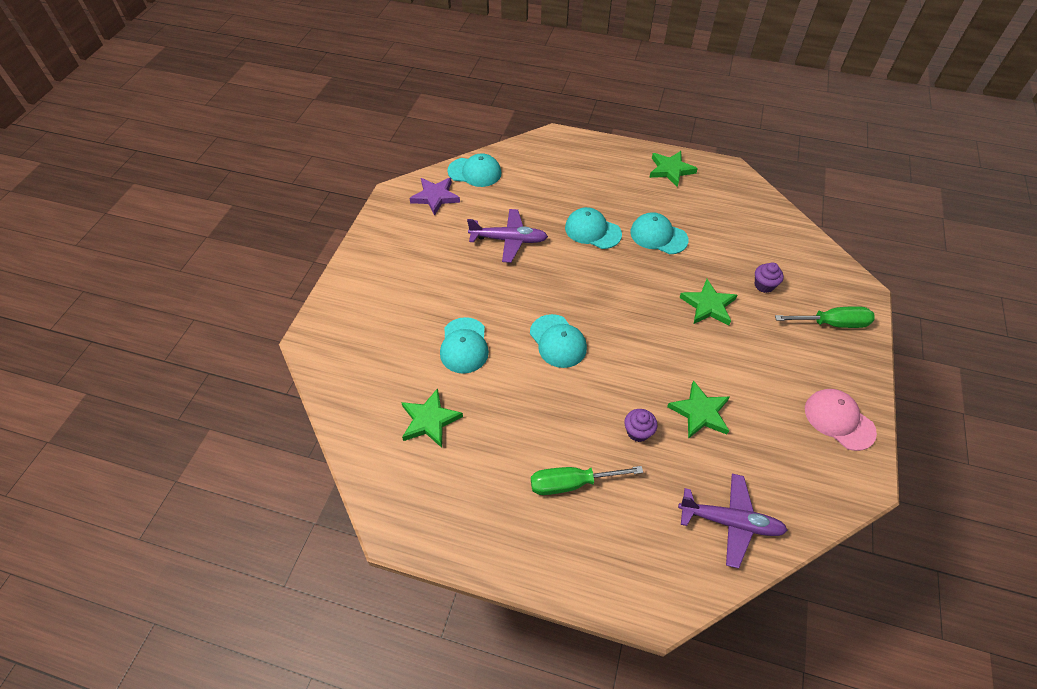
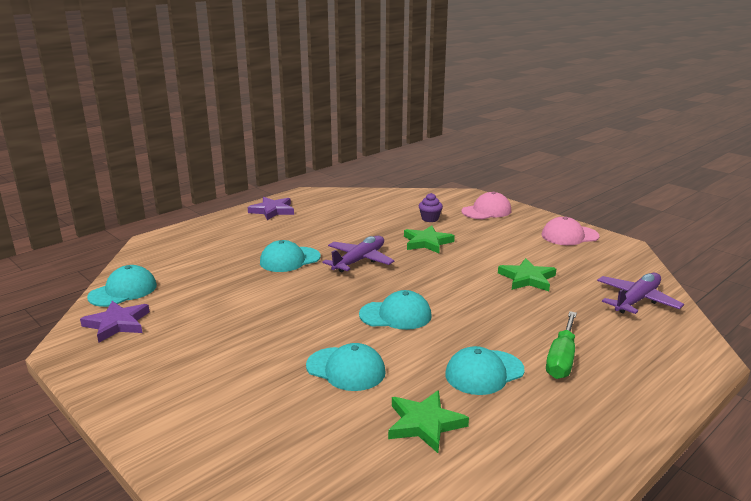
camera: 60 degrees left, 30 degrees down
(508, 240) = (241, 301): purple plane -> purple plane (359, 261)
(638, 432) = (527, 310): purple cupcake -> none
(658, 236) = (334, 237): turquoise cap -> turquoise cap (484, 372)
(670, 170) = (272, 211): green star -> purple star
(831, 323) = (486, 211): green screwdriver -> pink cap

